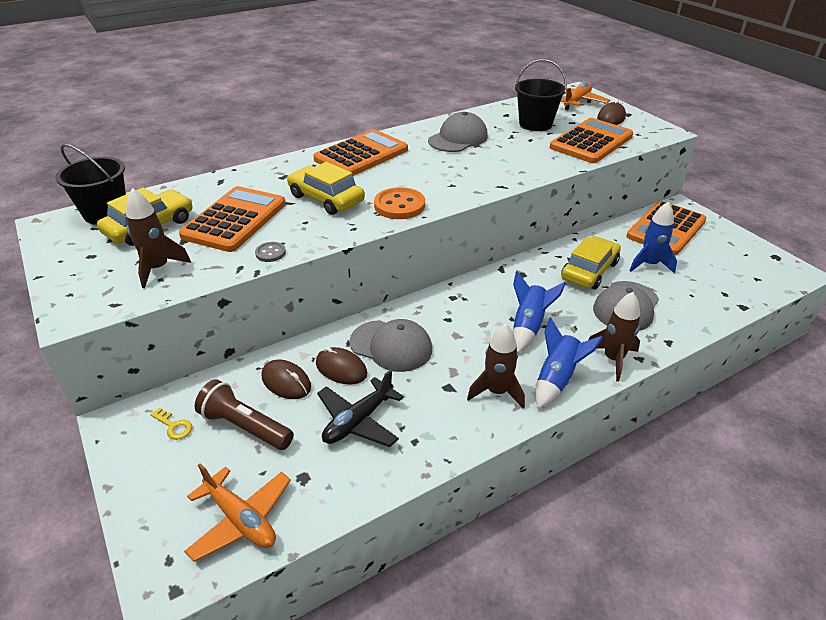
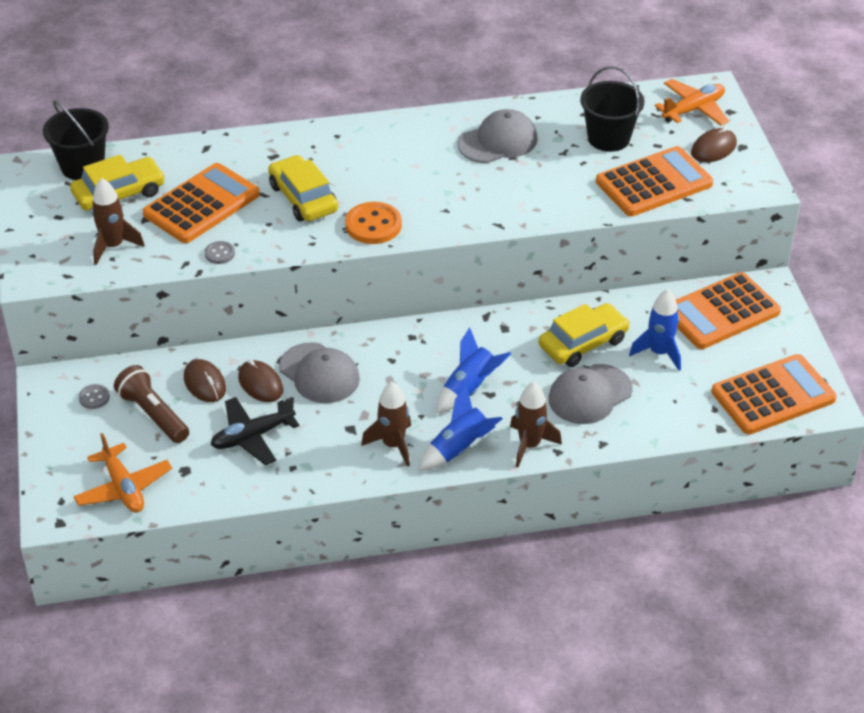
camera: 20 degrees right, 5 degrees up
(174, 426) = (94, 397): yellow key -> grey button
(361, 155) = (372, 143): orange calculator -> orange calculator (773, 396)

